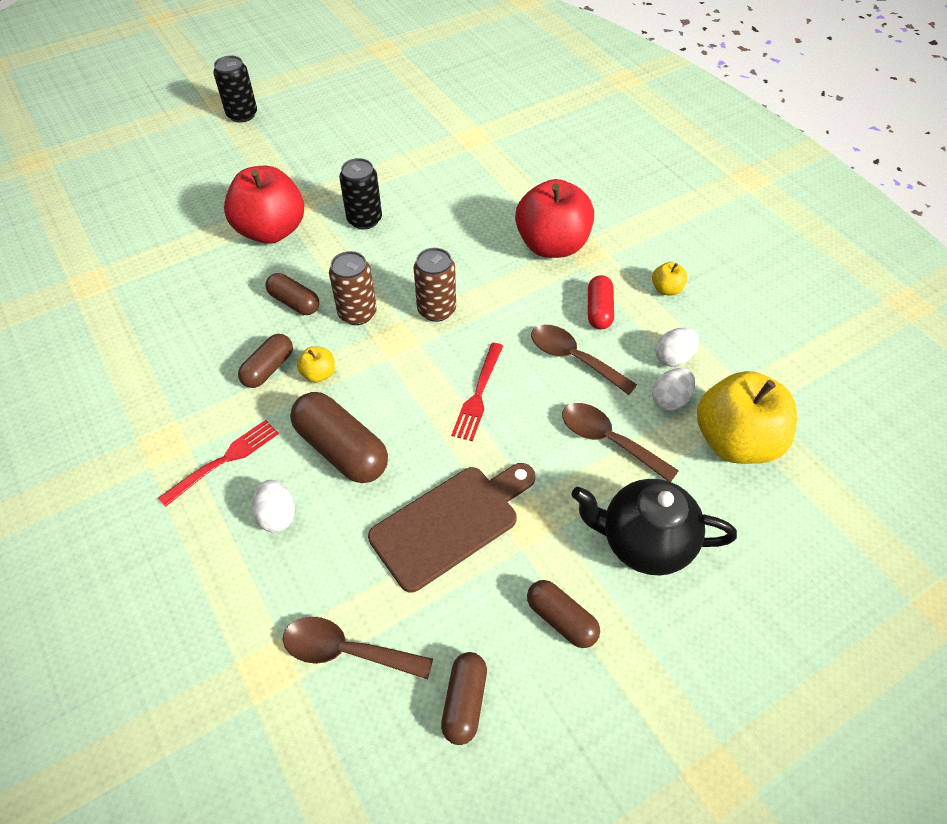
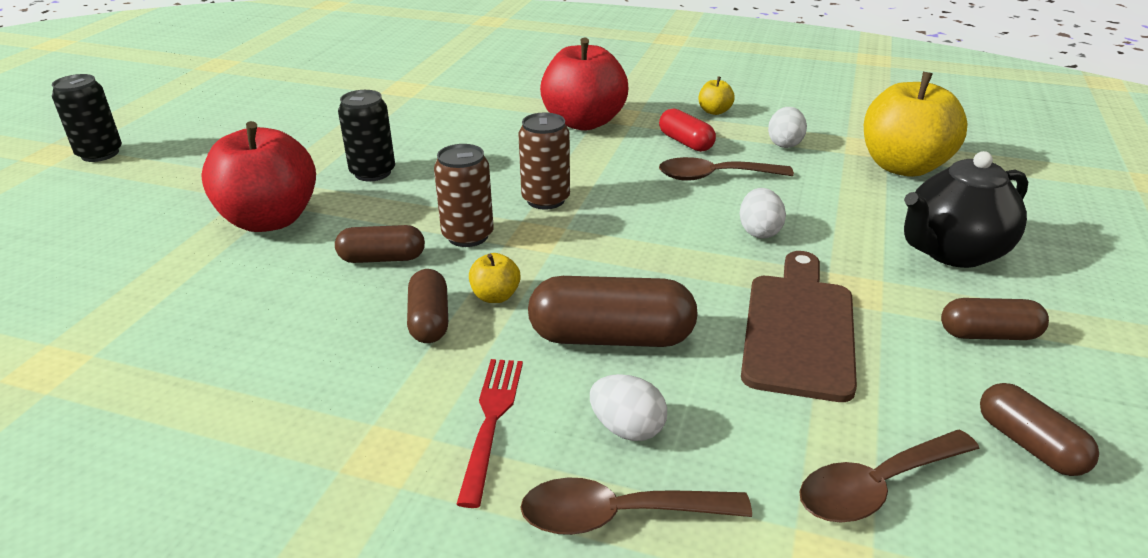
camera: 40 degrees left, 20 degrees down
(478, 395) = (676, 234): red fork -> none
(608, 440) = (824, 209): brown spoon -> brown spoon (618, 515)
(670, 399) = (823, 166): white egg -> white egg (759, 231)

